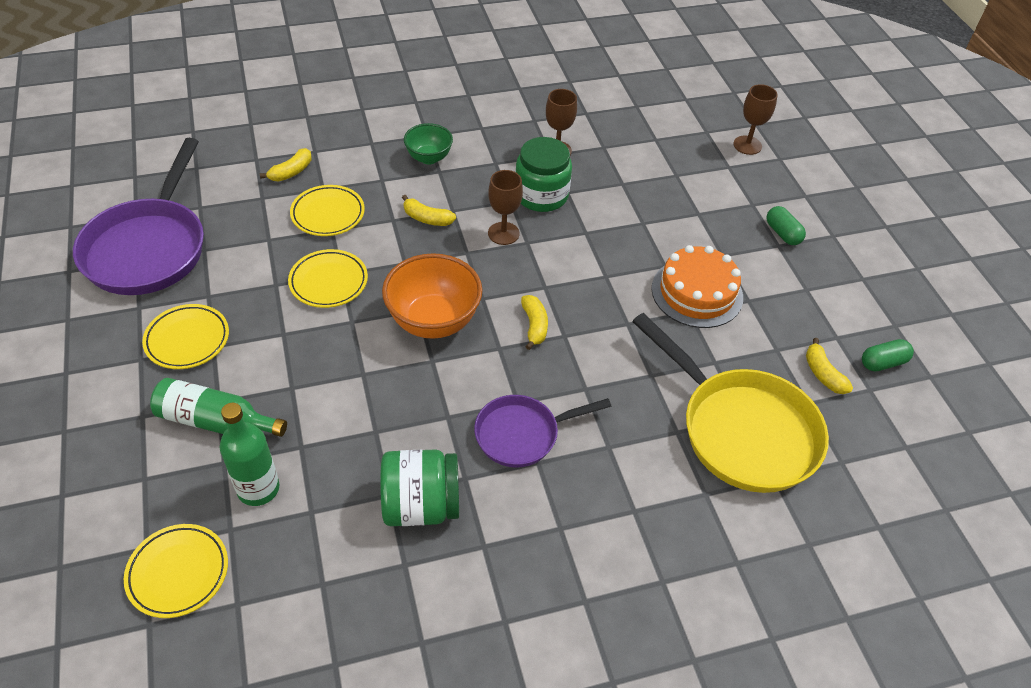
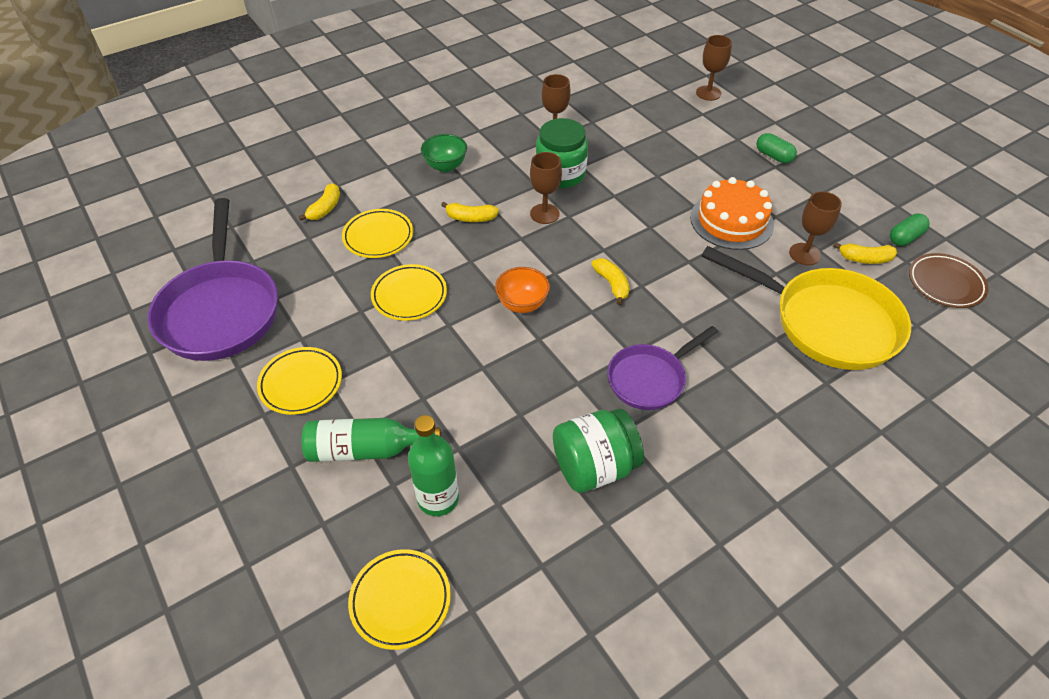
camera: 15 degrees left, 0 degrees up
(433, 321) = (522, 304): orange bowl -> orange bowl, size x0.59
(758, 350) = (804, 254): none -> brown goblet
(823, 374) = (865, 259): yellow banana -> yellow banana turned 45 degrees counterclockwise
(900, 426) = (945, 284): none -> brown plate

